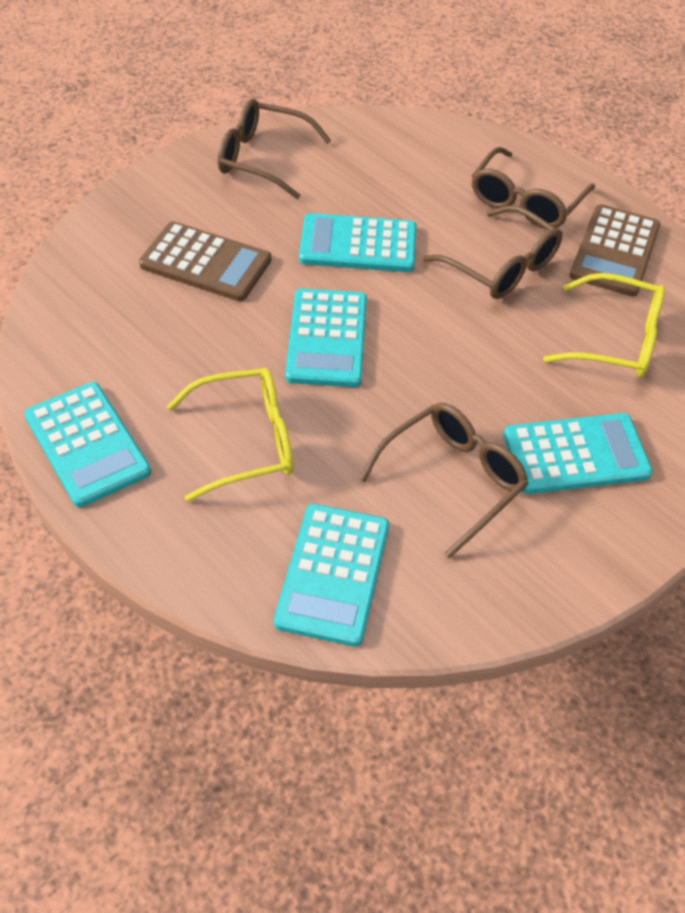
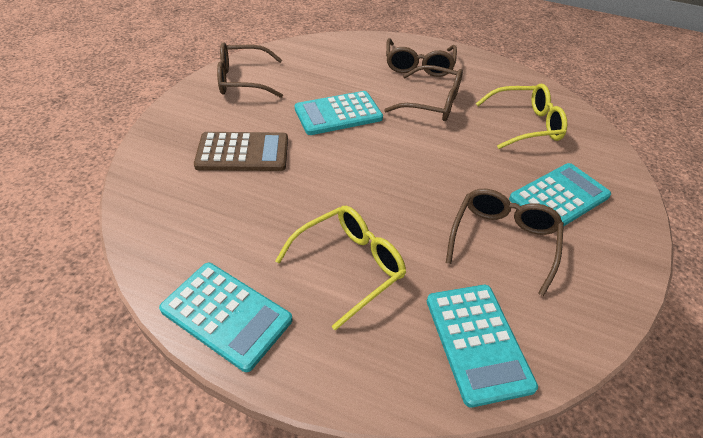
camera: 25 degrees left, 5 degrees down
(327, 338) = (358, 176): turquoise calculator -> none
(615, 251) = (486, 78): brown calculator -> none

